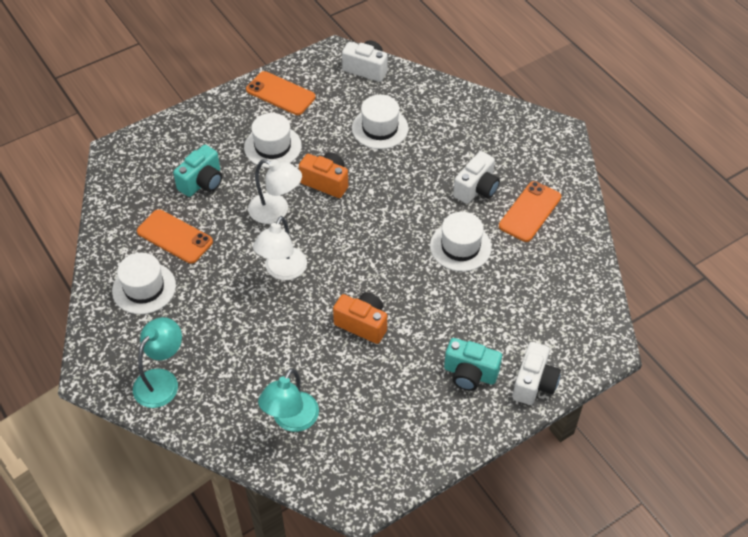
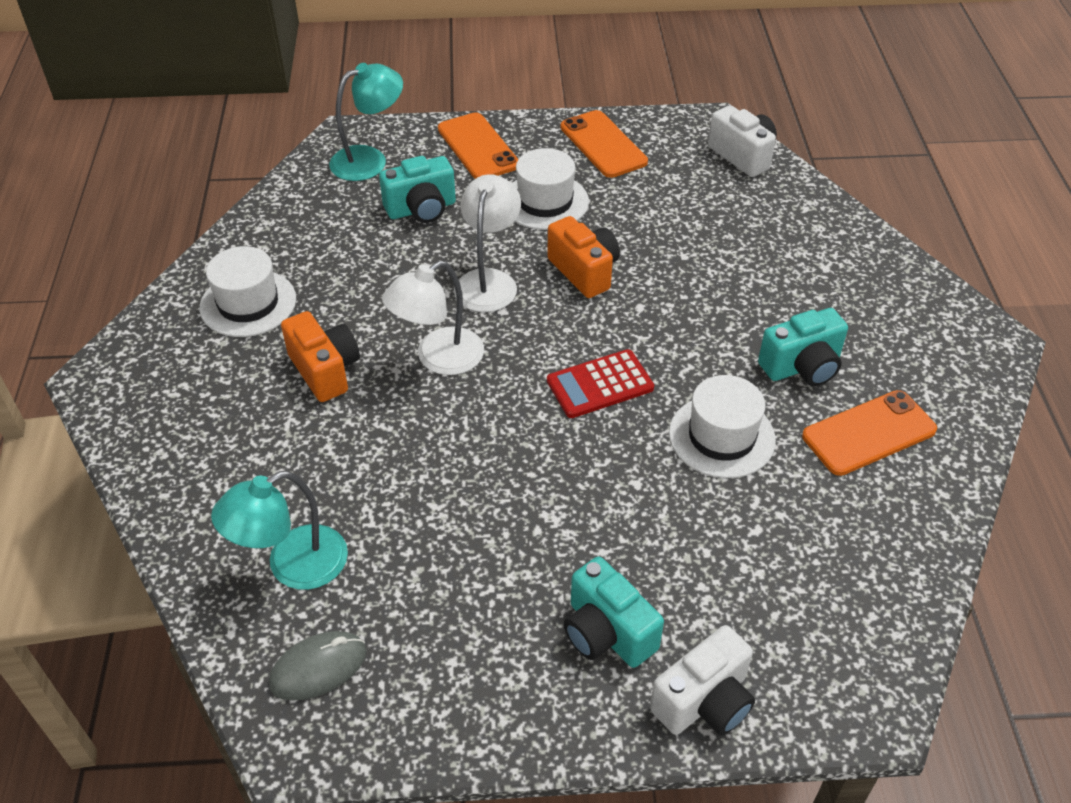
camera: 30 degrees right, 5 degrees down
(161, 380) = (173, 427): turquoise lamp -> turquoise lamp (369, 160)
(174, 237) = (336, 258): orange phone -> orange phone (478, 147)
(276, 211) = (488, 281): white lamp -> white lamp turned 135 degrees counterclockwise
(344, 462) = (318, 668): none -> grey mouse
(362, 324) = (496, 479): orange camera -> orange camera (325, 370)
(380, 128) = (710, 233): white hat -> none
(380, 246) = (600, 384): none -> red calculator
(476, 189) = (802, 367): white camera -> turquoise camera

